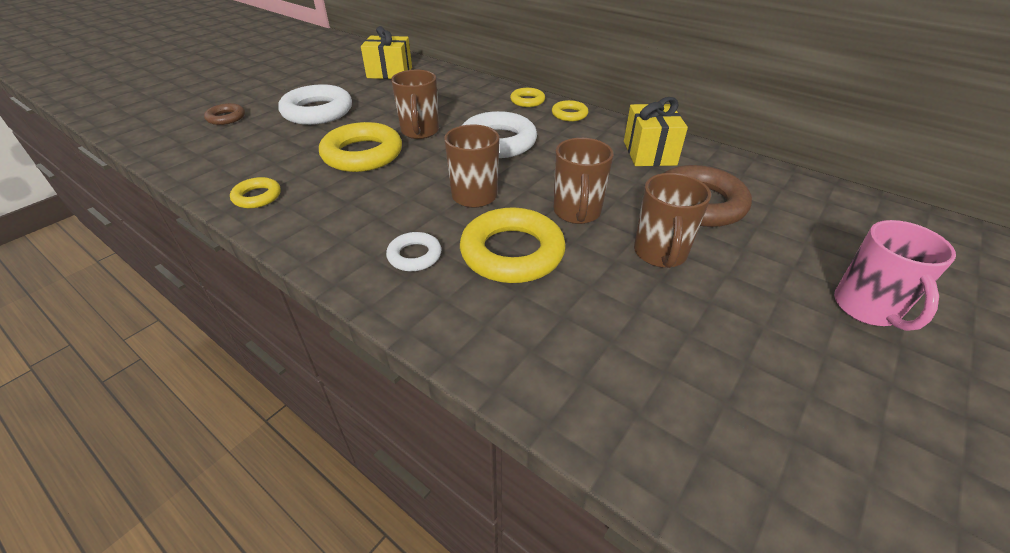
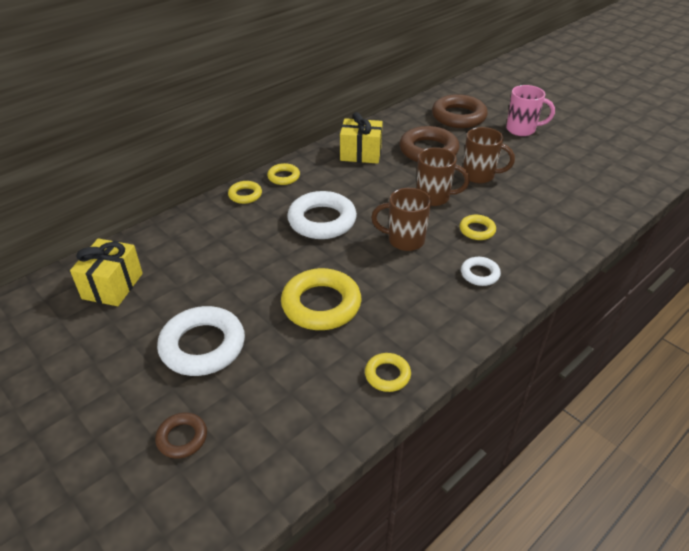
camera: 80 degrees left, 0 degrees up
(420, 132) = (286, 265): brown mug -> none
(512, 252) = (477, 230): yellow ring -> yellow ring, size x0.52
(836, 229) = (458, 116): none -> brown ring

